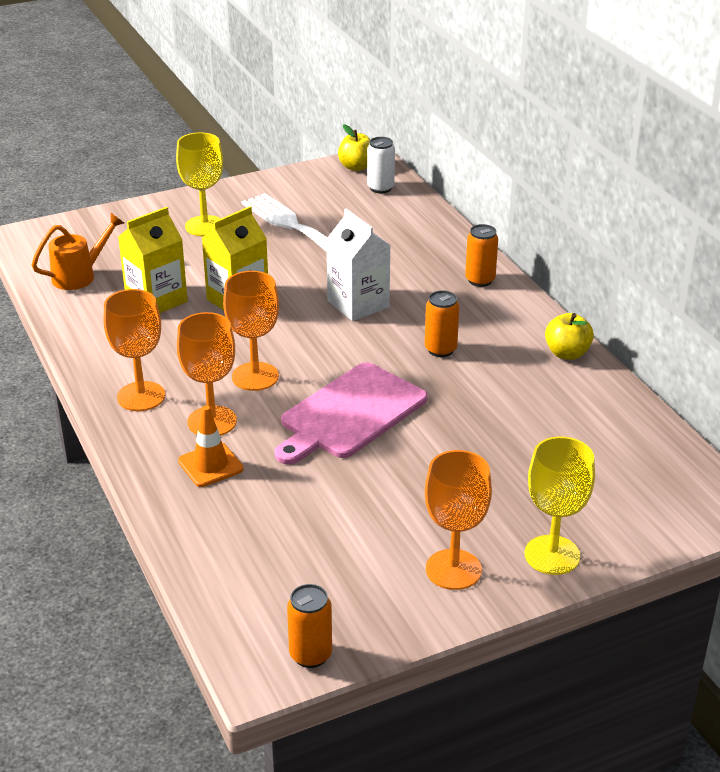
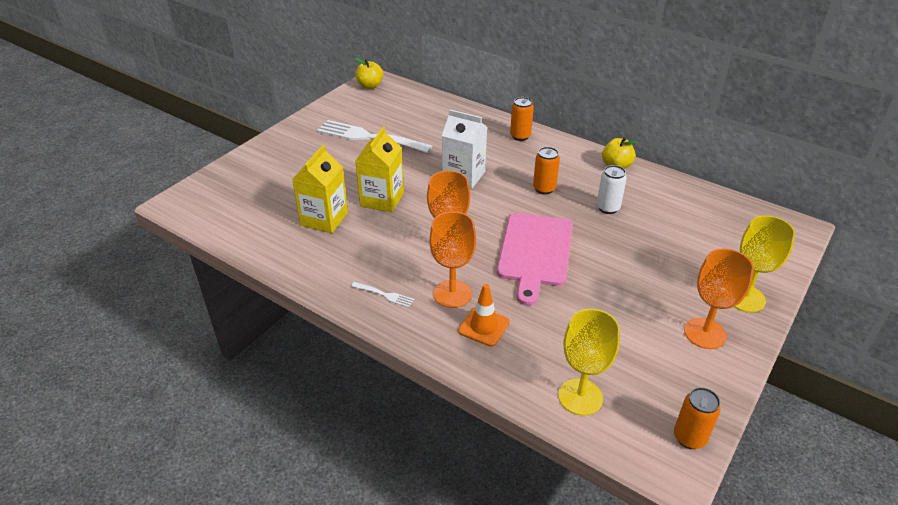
camera: 30 degrees left, 5 degrees up
(80, 276) = (248, 220): orange watering can -> none
(141, 396) = (384, 295): orange goblet -> white fork
(204, 226) = (306, 155): yellow goblet -> yellow goblet (580, 397)
(380, 188) = (399, 95): white can -> white can (608, 208)

